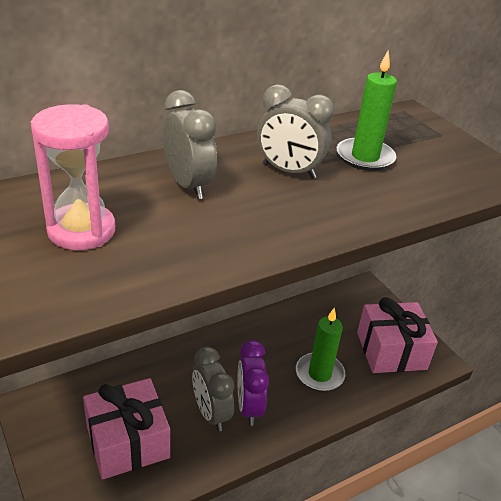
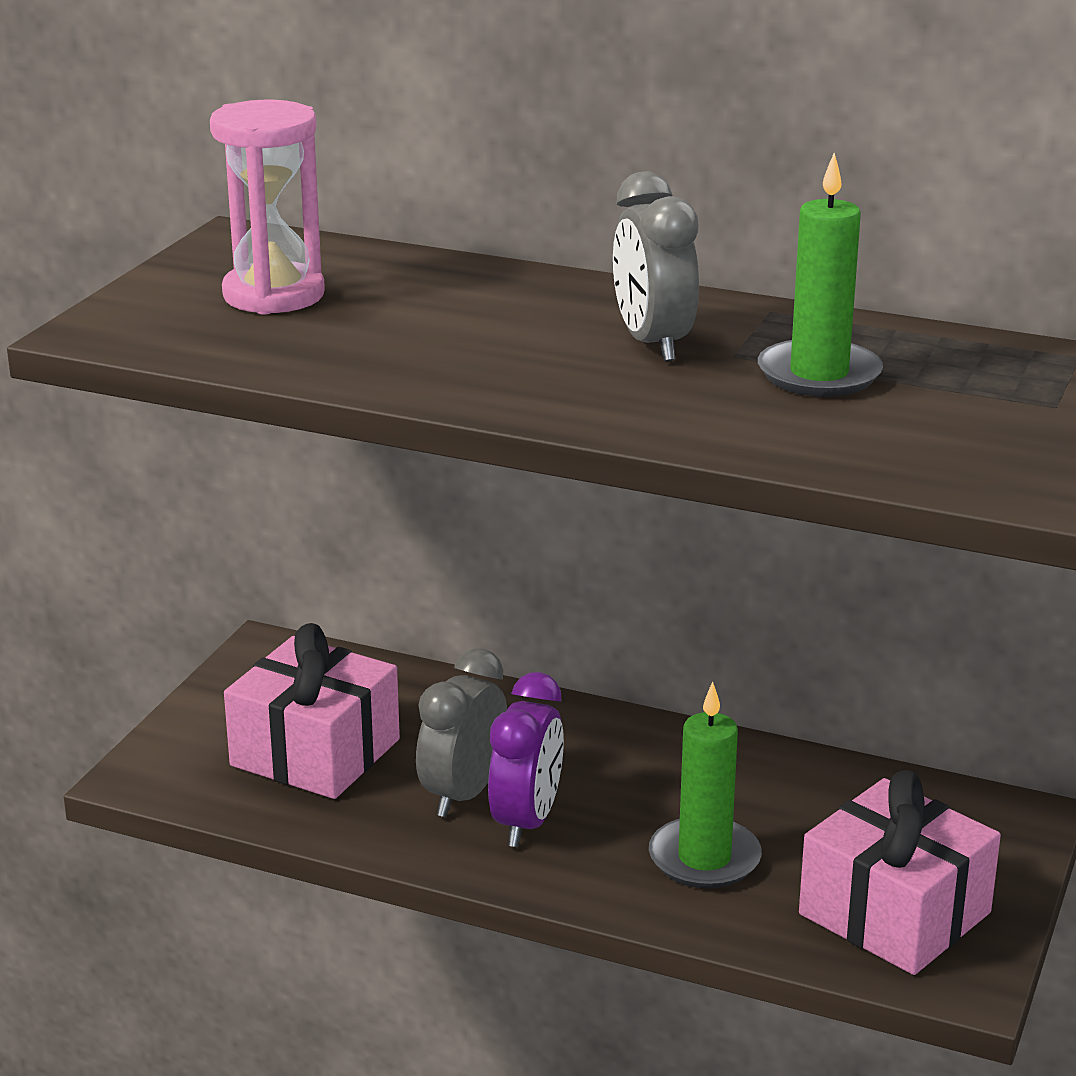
camera: 55 degrees right, 10 degrees down
(188, 185) = (482, 305): grey clock -> none
(249, 407) = (526, 822): purple clock -> purple clock turned 150 degrees clockwise

